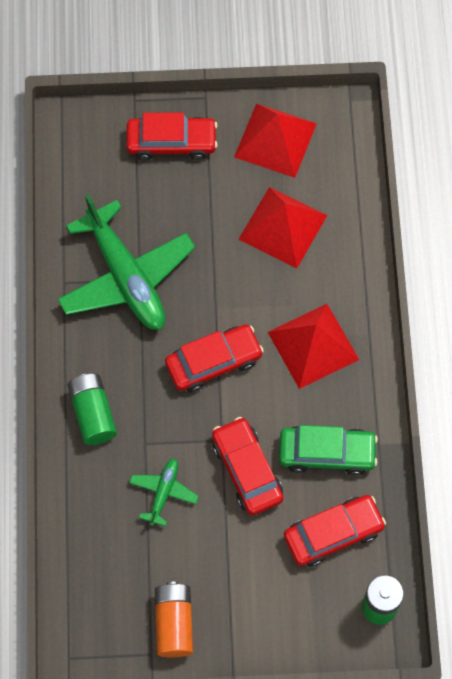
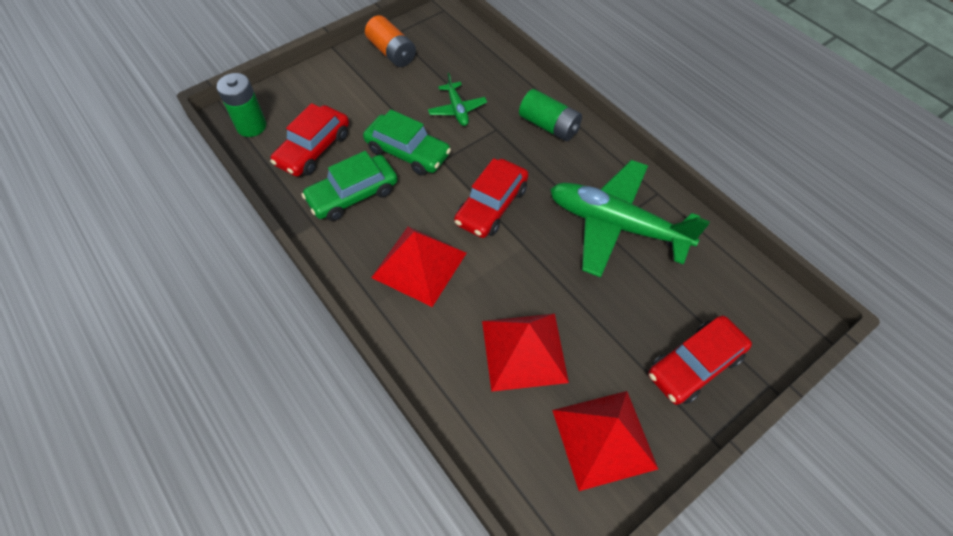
camera: 145 degrees right, 10 degrees down
(247, 470) = (407, 152): red car -> green car

